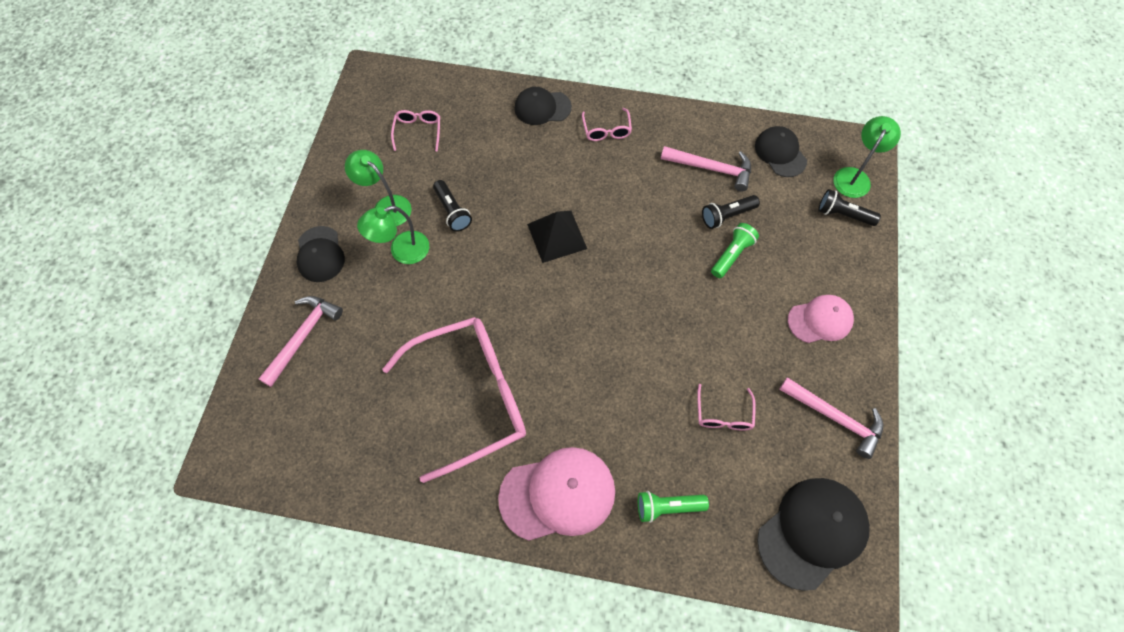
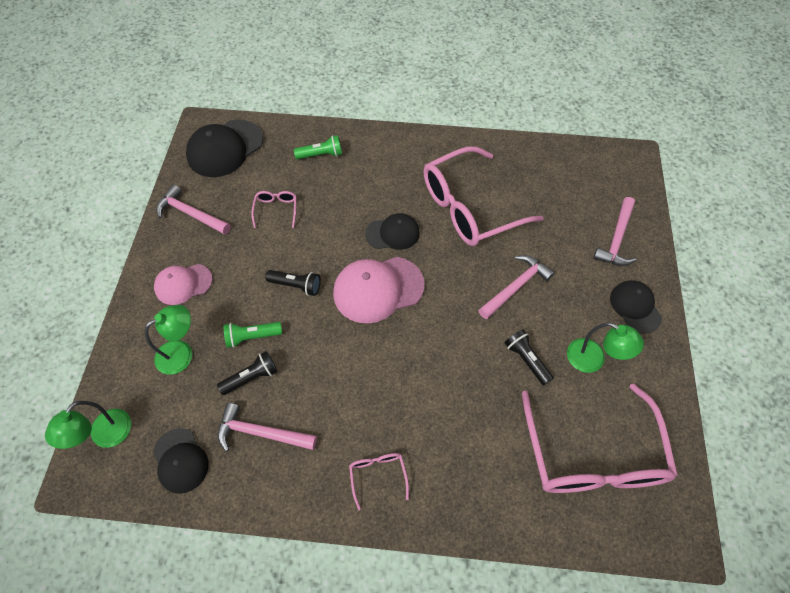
camera: 175 degrees right, 5 degrees down
(402, 251) = (562, 316): green lamp -> green lamp (181, 353)
(418, 132) = (592, 454): pink glasses -> pink glasses, size x2.45
(441, 287) = (516, 287): none -> pink hammer
(542, 108) = (457, 503): black cap -> black cap (393, 233)
(556, 236) = (420, 342): black pyramid -> none
(558, 494) = (396, 156): pink cap -> pink cap (378, 289)
(732, 255) = (252, 337): green flashlight -> green flashlight turned 45 degrees clockwise
(843, 214) = (132, 388): black flashlight -> black flashlight (296, 286)

